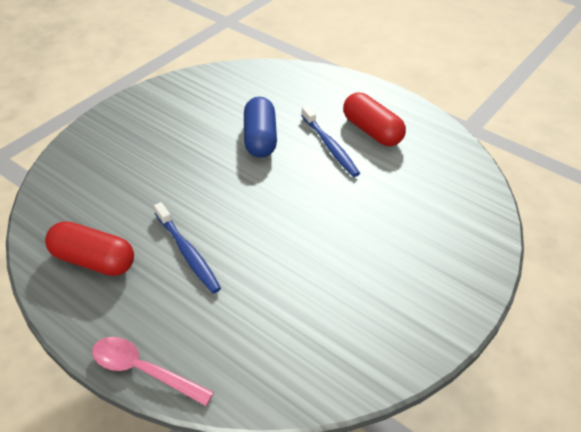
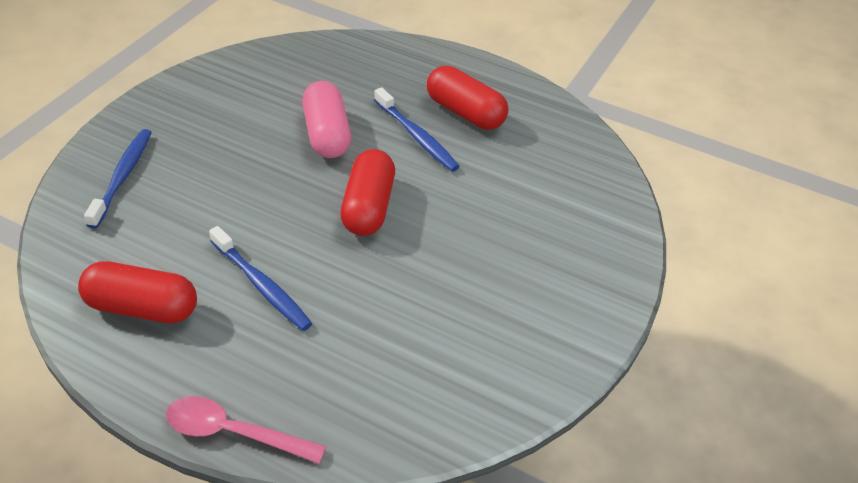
camera: 10 degrees left, 0 degrees up
(99, 157) = (122, 177): none -> blue toothbrush
(260, 139) = (327, 134): blue capsule -> pink capsule
(282, 199) = (368, 207): none -> red capsule

